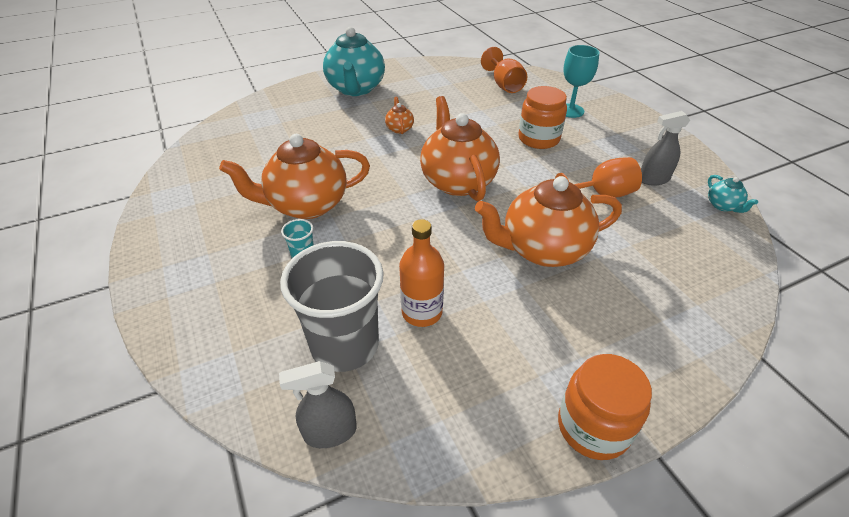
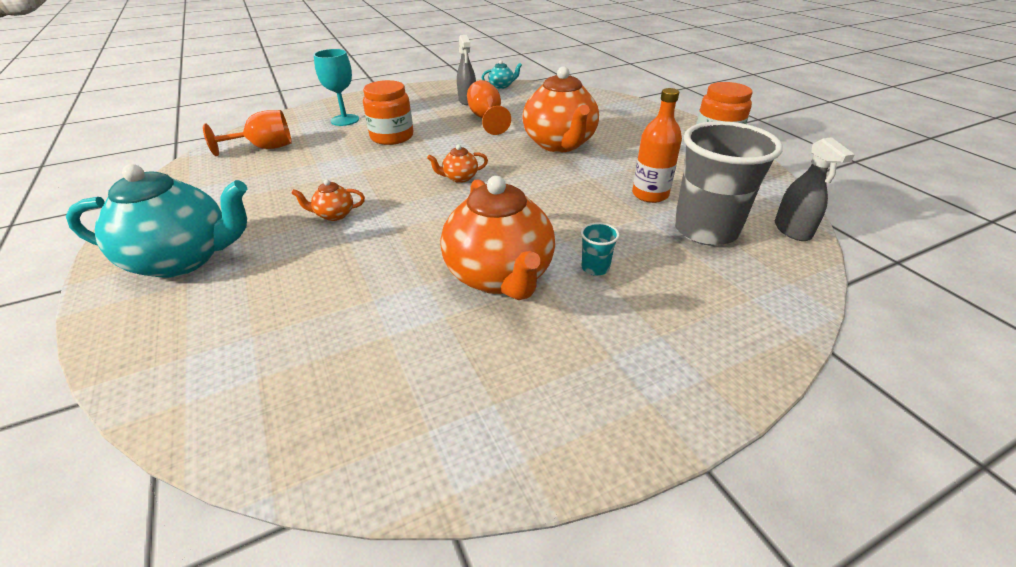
camera: 90 degrees left, 5 degrees down
(457, 181) = (459, 178): orange teapot -> orange teapot, size x0.43

